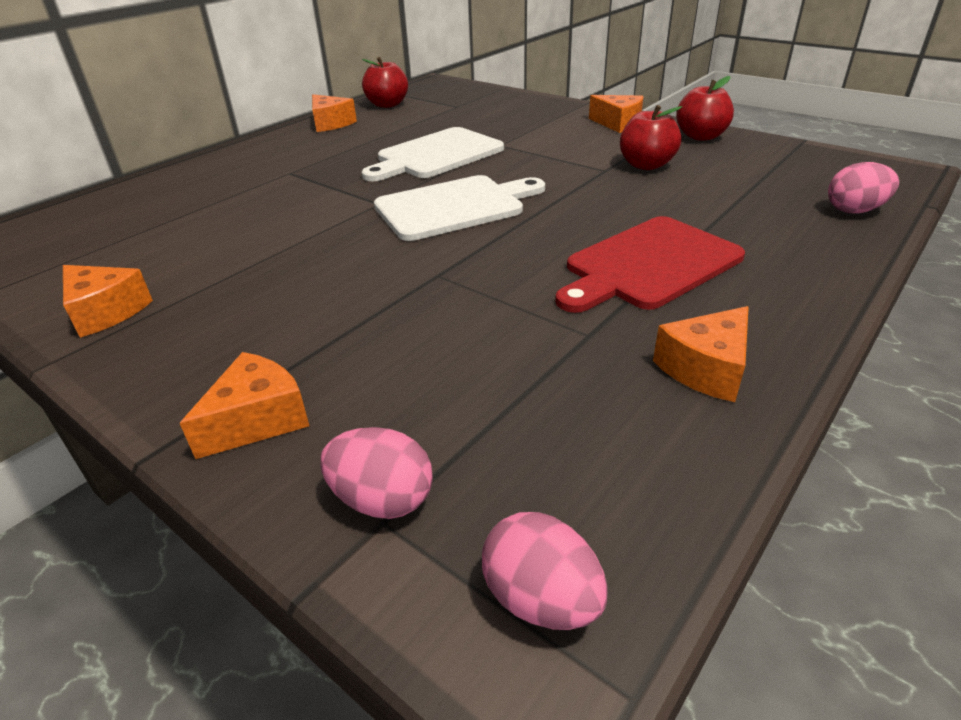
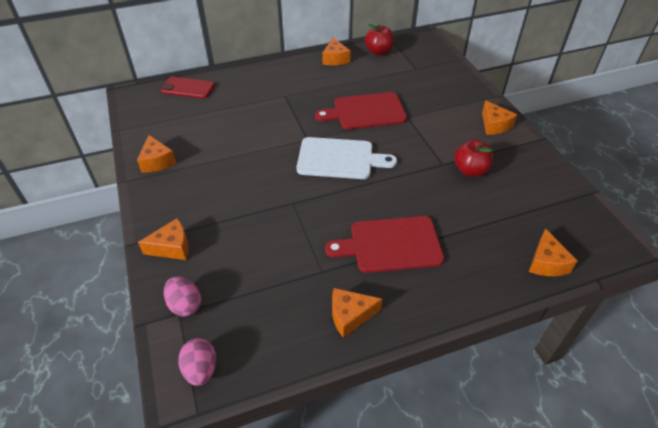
camera: 30 degrees right, 10 degrees up
(93, 209) = (188, 88): none -> red phone
(436, 155) = (366, 112): white cutting board -> red cutting board
(701, 136) = (532, 159): red apple -> none
(854, 210) = (546, 263): pink egg -> orange cheese

